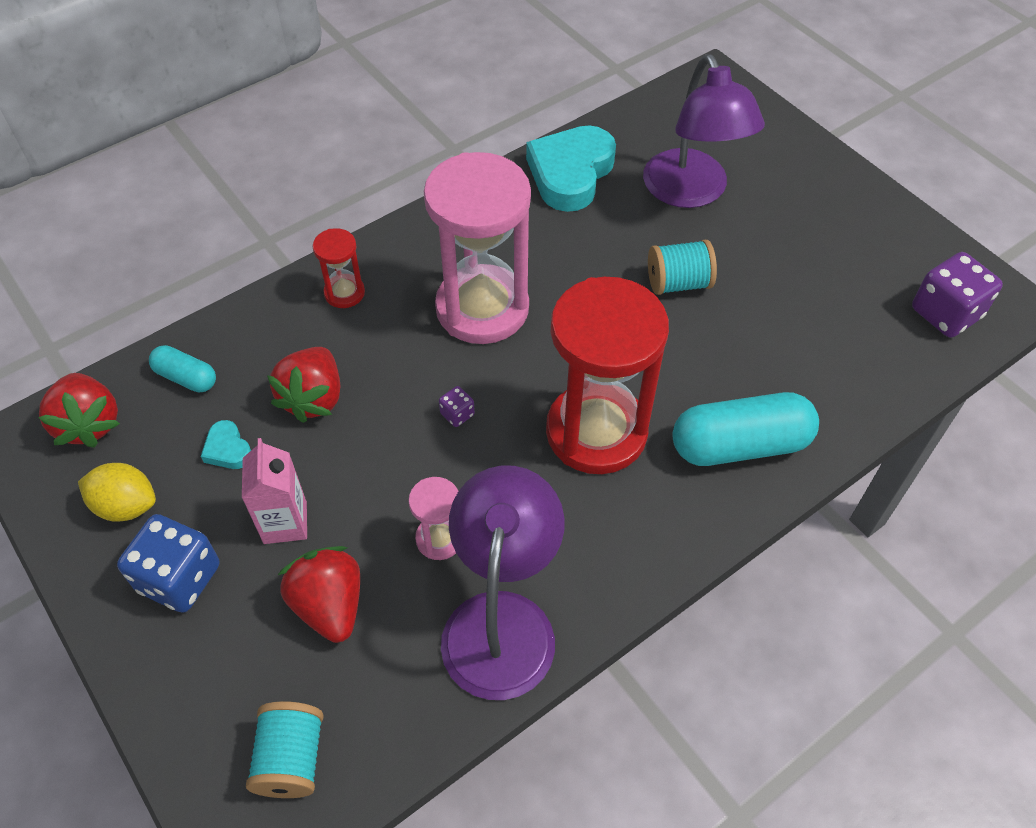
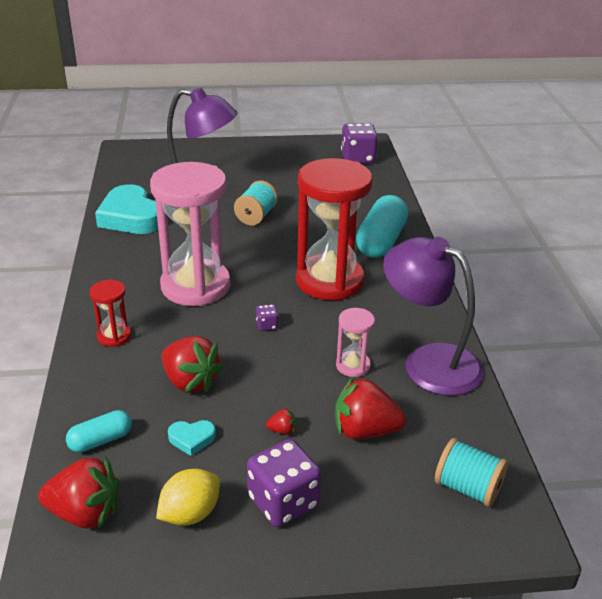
camera: 60 degrees left, 20 degrees down
(179, 578) = (283, 502): blue dice -> purple dice
(285, 522) = (282, 430): pink carton -> red strawberry

